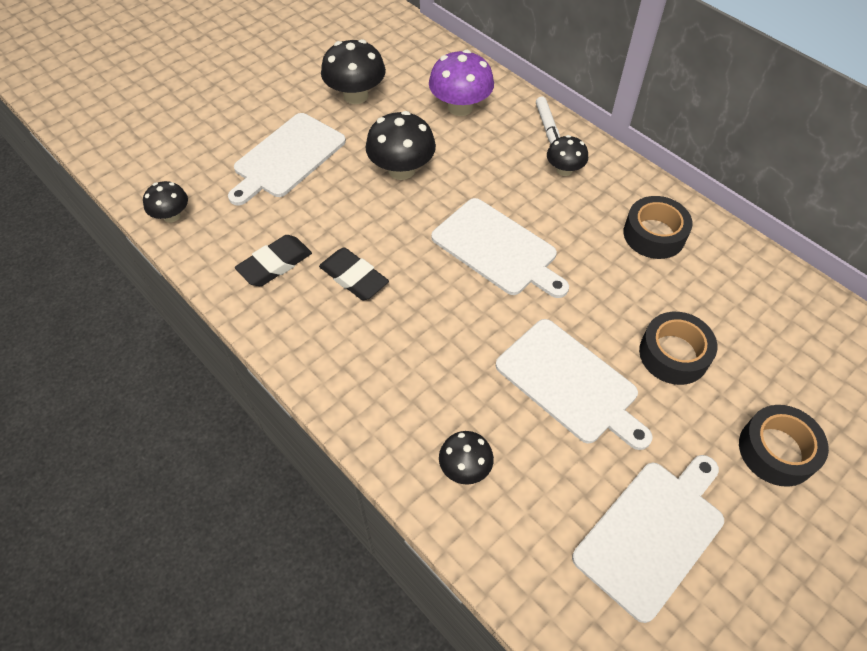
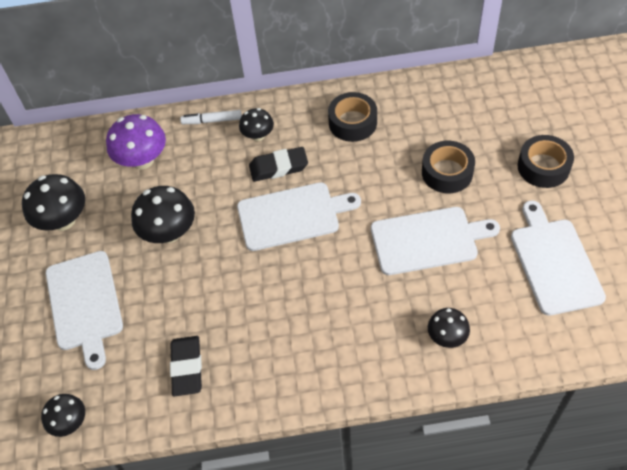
camera: 50 degrees left, 0 degrees up
(354, 277) = (244, 320): black eraser -> black eraser (278, 167)
(548, 128) = (212, 121): white marker -> white marker turned 150 degrees clockwise

